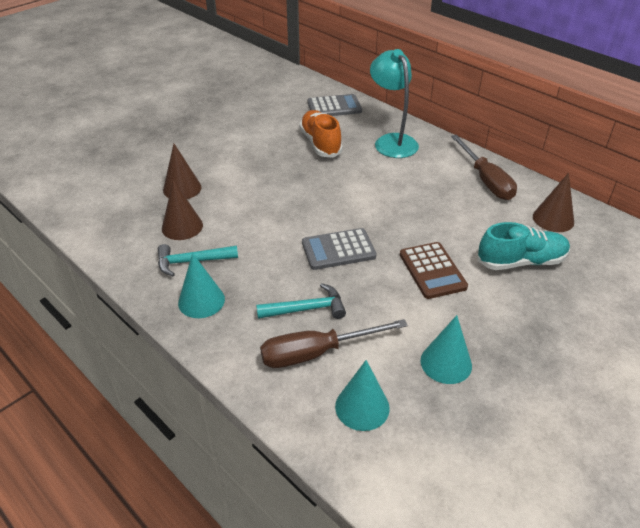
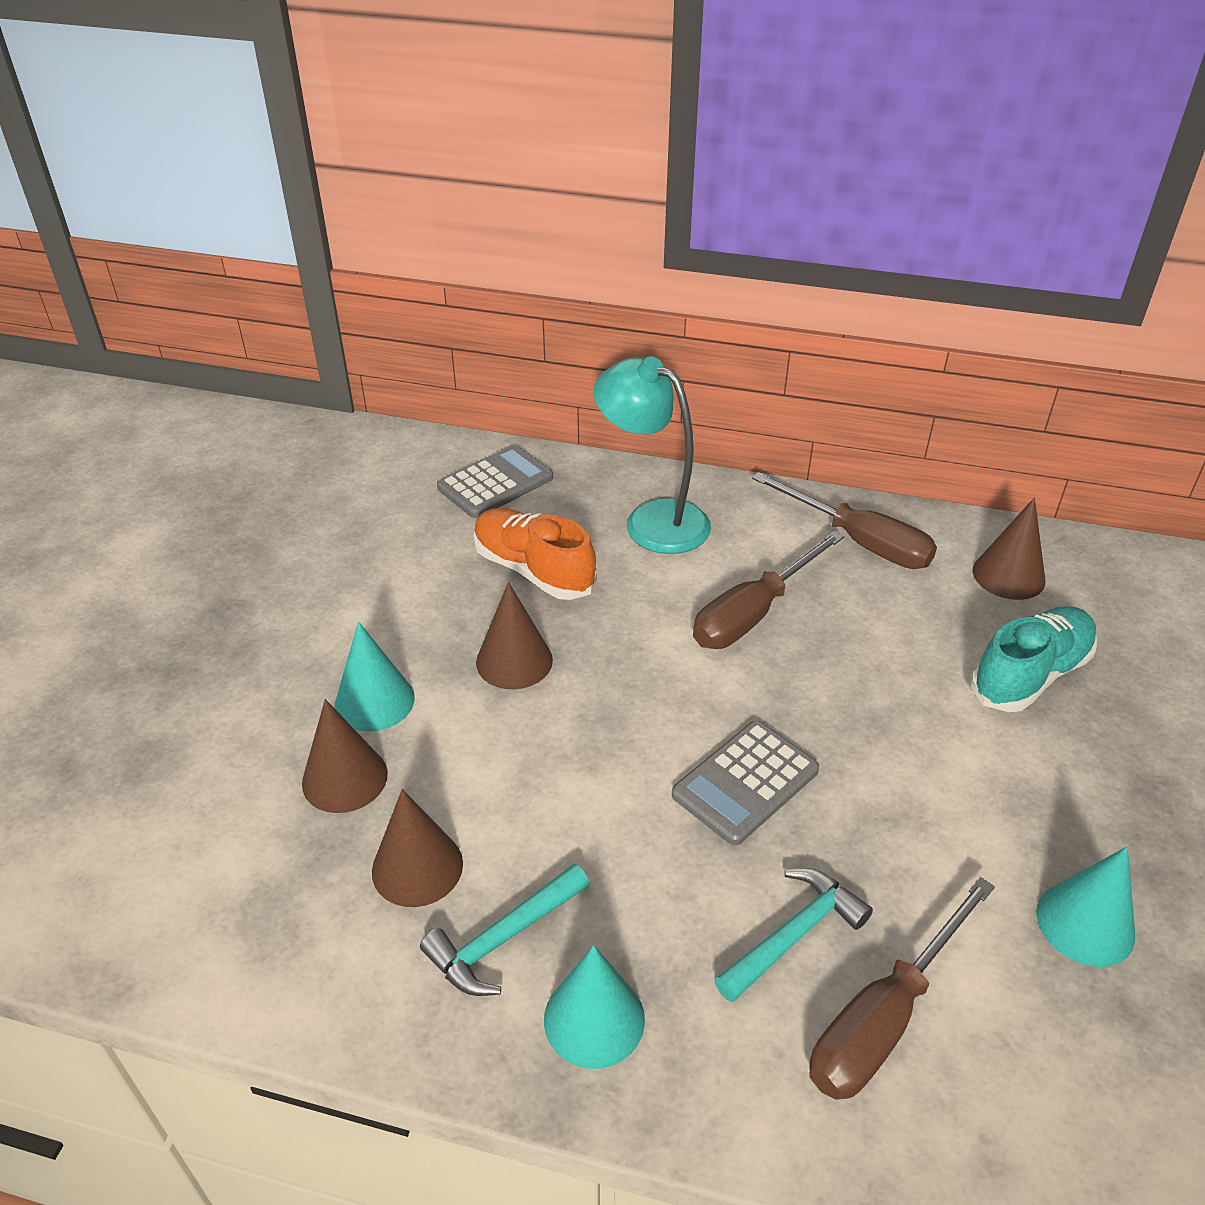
camera: 30 degrees left, 0 degrees up
(282, 173) = (514, 661): none -> brown cone
(362, 407) = (1041, 1086): turquoise cone -> turquoise cone (374, 701)
(404, 191) = (753, 613): none -> brown screwdriver
(432, 271) = (923, 753): brown calculator -> none

